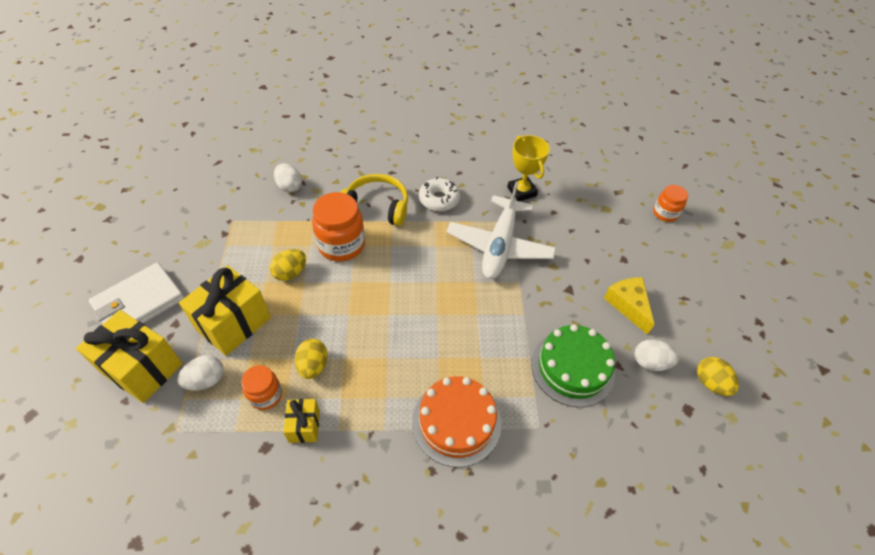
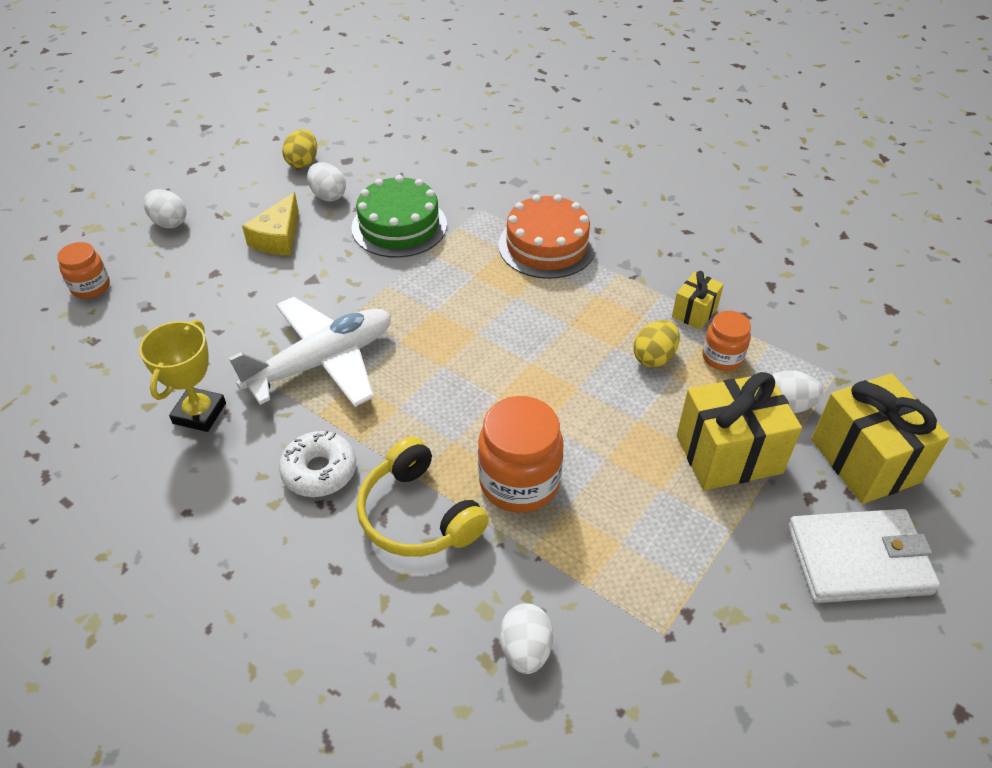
camera: 140 degrees left, 5 degrees down
(290, 273) = (617, 481): yellow egg -> none
(699, 274) = (169, 222): none -> white egg

